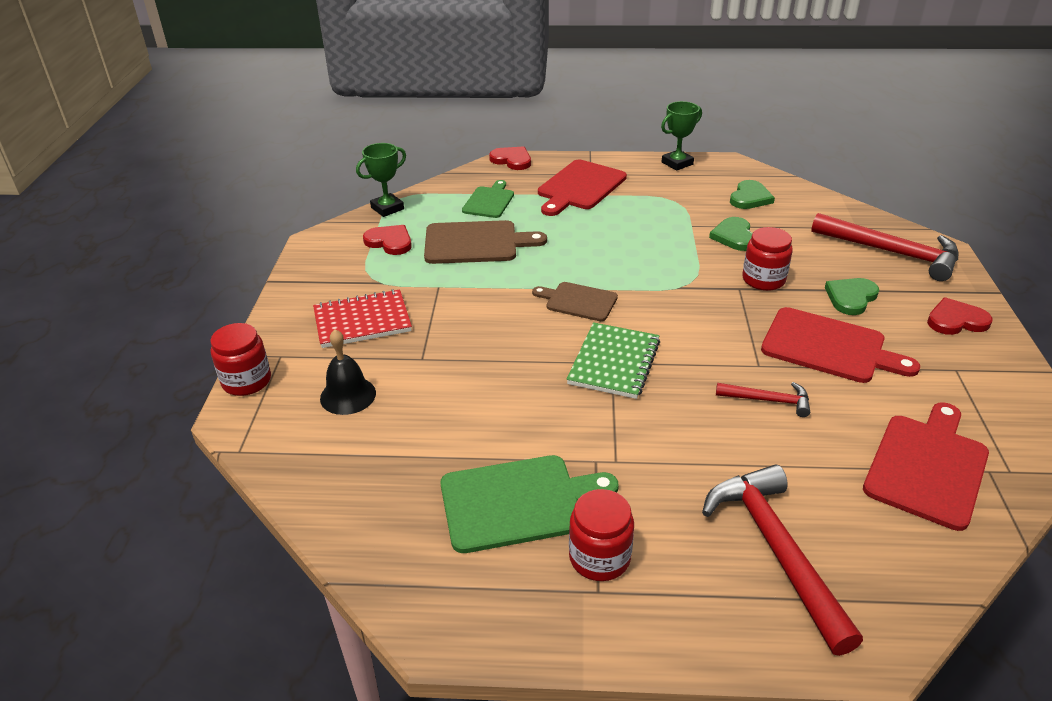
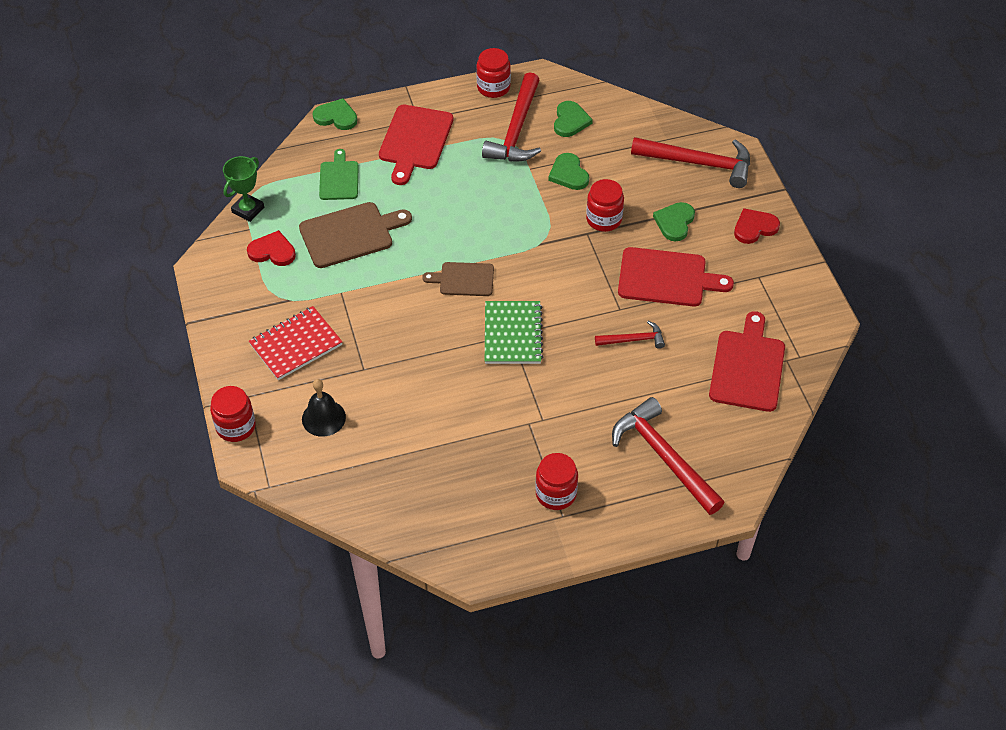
camera: 20 degrees left, 15 degrees up
(512, 160) = (336, 117): red heart -> green heart
(518, 502) = (488, 469): green cutting board -> none
(677, 163) = (493, 87): green trophy -> red jar
(688, 195) = (516, 130): none -> red hammer

